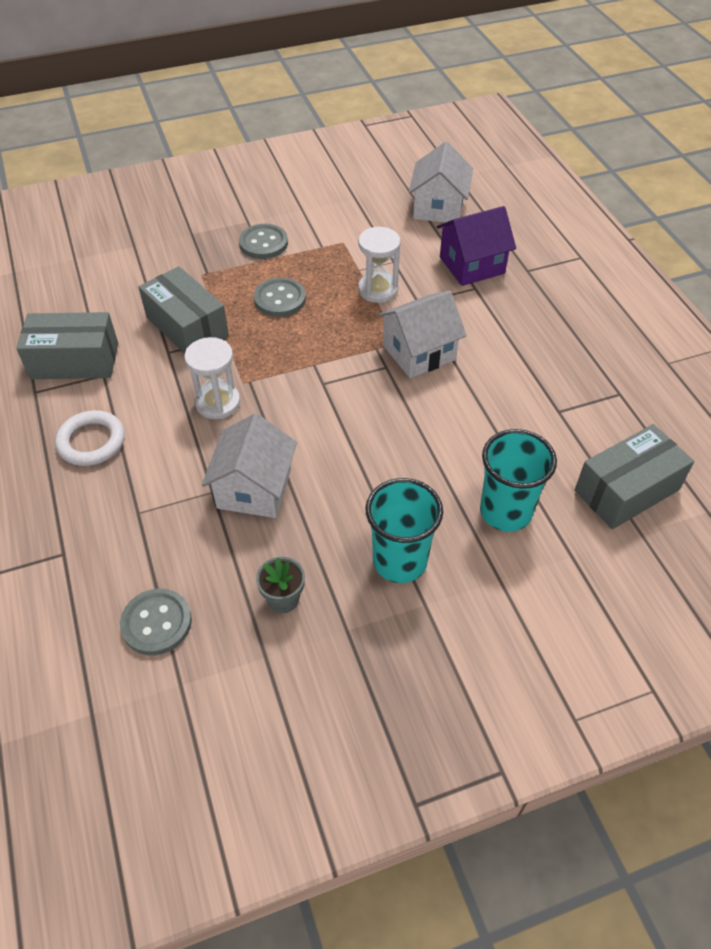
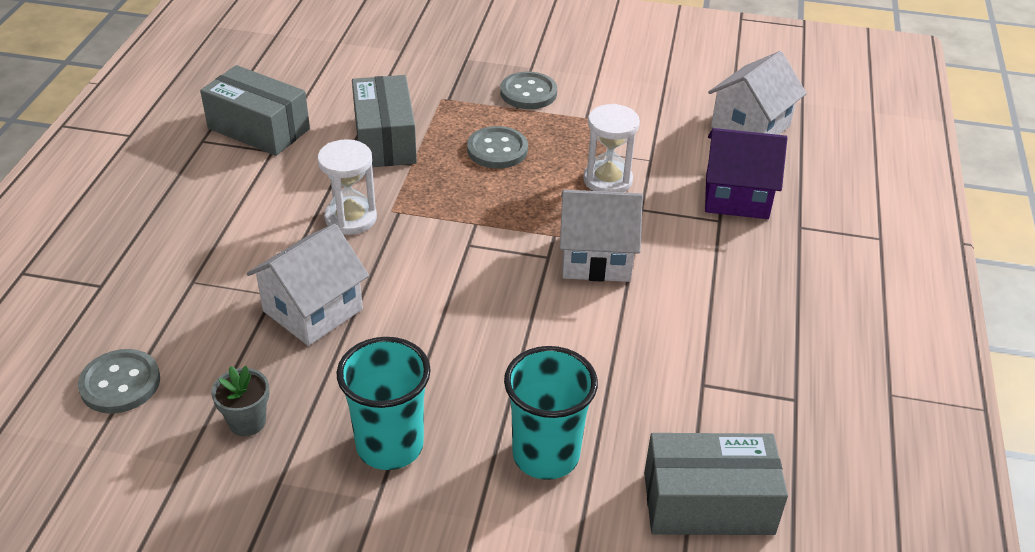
camera: 30 degrees right, 10 degrees down
(91, 441) = (210, 203): white ring -> none

